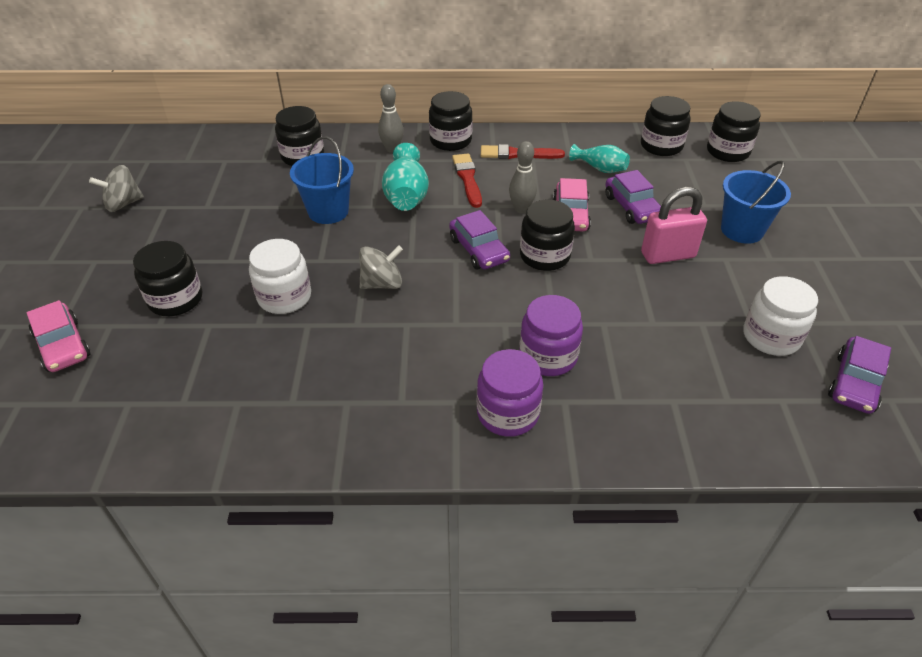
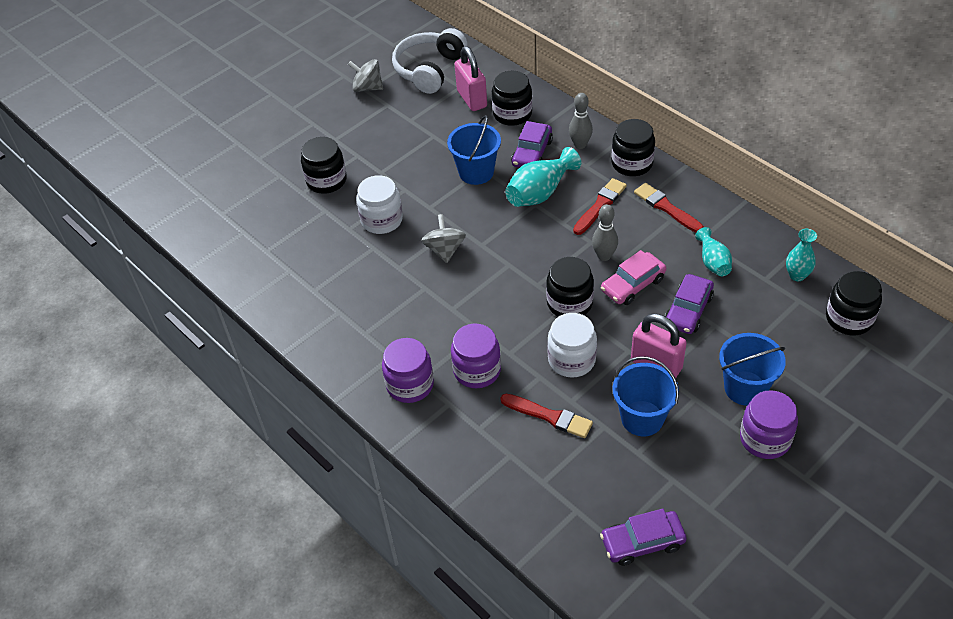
camera: 50 degrees right, 5 degrees up
(63, 345) = (248, 173): pink car -> none
(175, 162) = (429, 69): none -> white headphones
(249, 163) = (472, 99): none -> pink padlock
(382, 284) = (445, 250): grey spinning top -> grey spinning top turned 120 degrees counterclockwise
(479, 250) = (533, 268): purple car -> purple car (532, 153)
(655, 347) = (549, 416): none -> red brush
(661, 146) = (797, 275): black jar -> turquoise vase
(716, 297) = (642, 418): none -> blue bucket
(771, 337) = (636, 471): white jar -> white jar (571, 359)
(802, 252) = (765, 439): none -> purple jar

